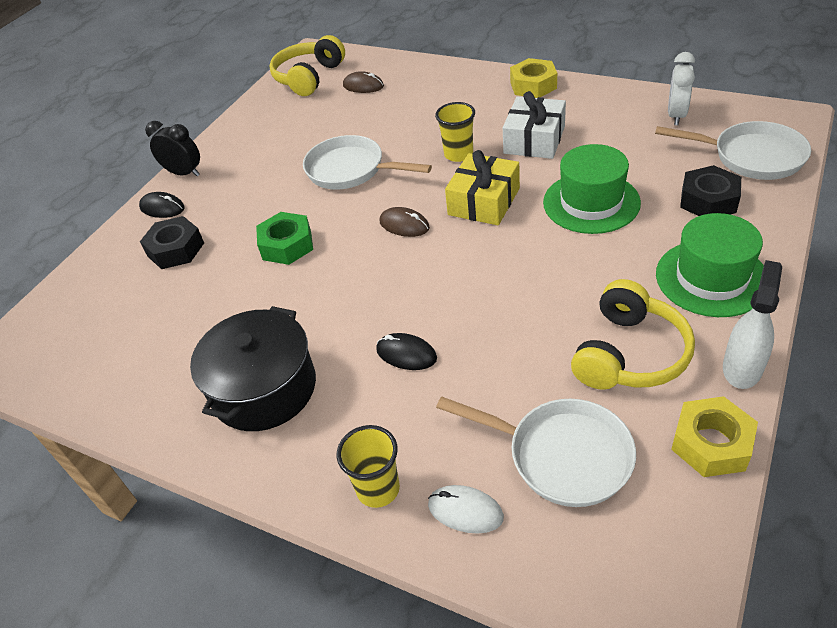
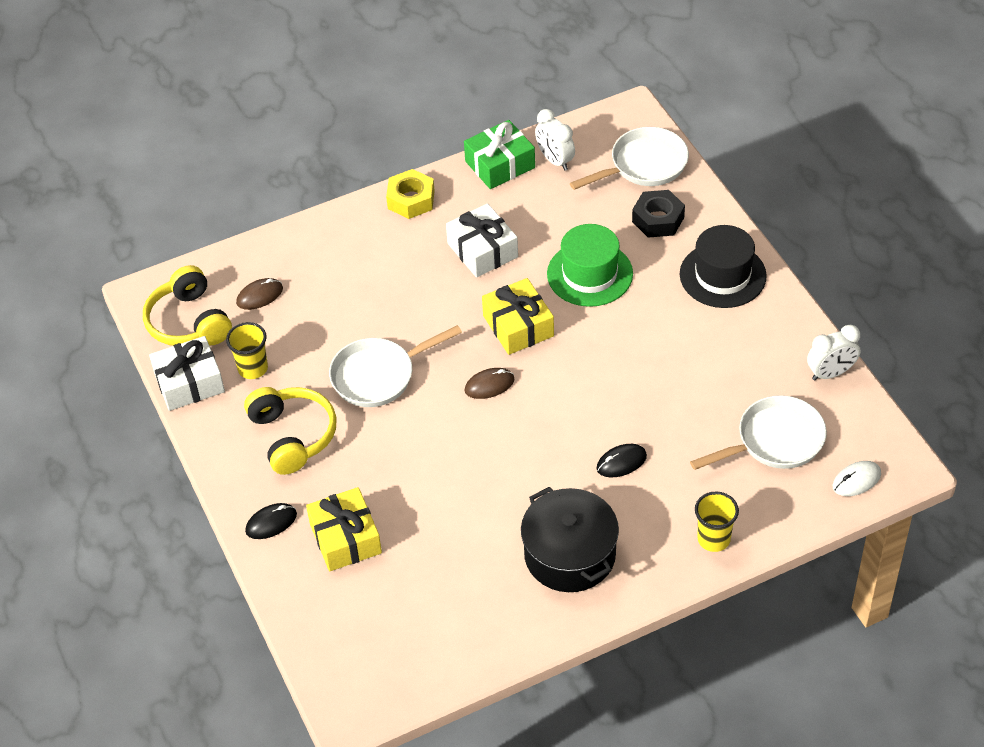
camera: 55 degrees left, 5 degrees up
(175, 249) = (345, 538): black nut -> yellow gift
(184, 173) = (234, 485): black clock -> none
(257, 106) = (189, 383): none -> white gift
(287, 245) = (428, 465): green nut -> none
(458, 154) = (443, 302): yellow cup -> yellow cup (253, 368)
(465, 511) = (768, 508): white mouse -> white mouse (856, 480)
(628, 97) = (500, 164): none -> green gift
(629, 354) = (737, 358): yellow headphones -> yellow headphones (292, 436)
(711, 278) = (722, 275): green hat -> black hat
(711, 443) = (830, 373): yellow nut -> white clock
(742, 368) = (799, 320): white spray bottle -> none

